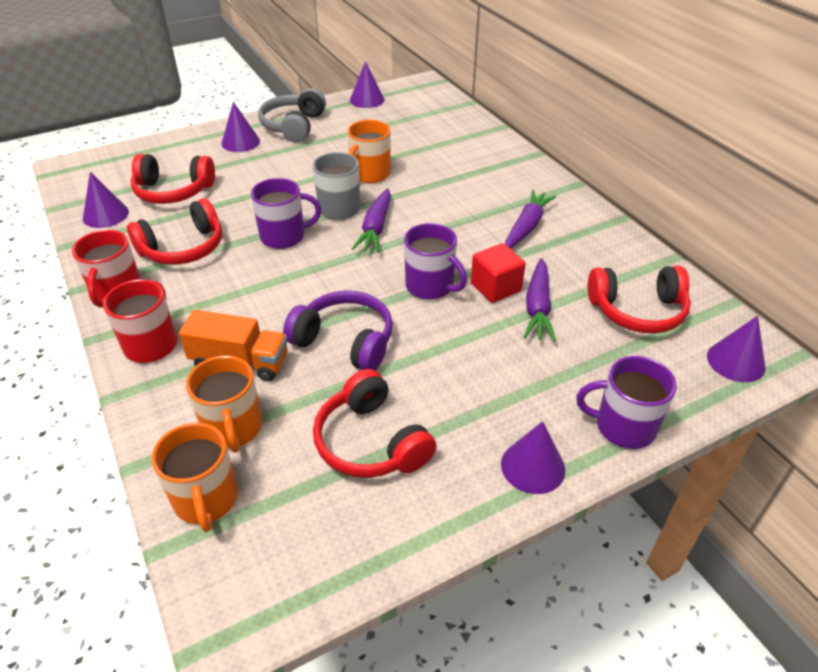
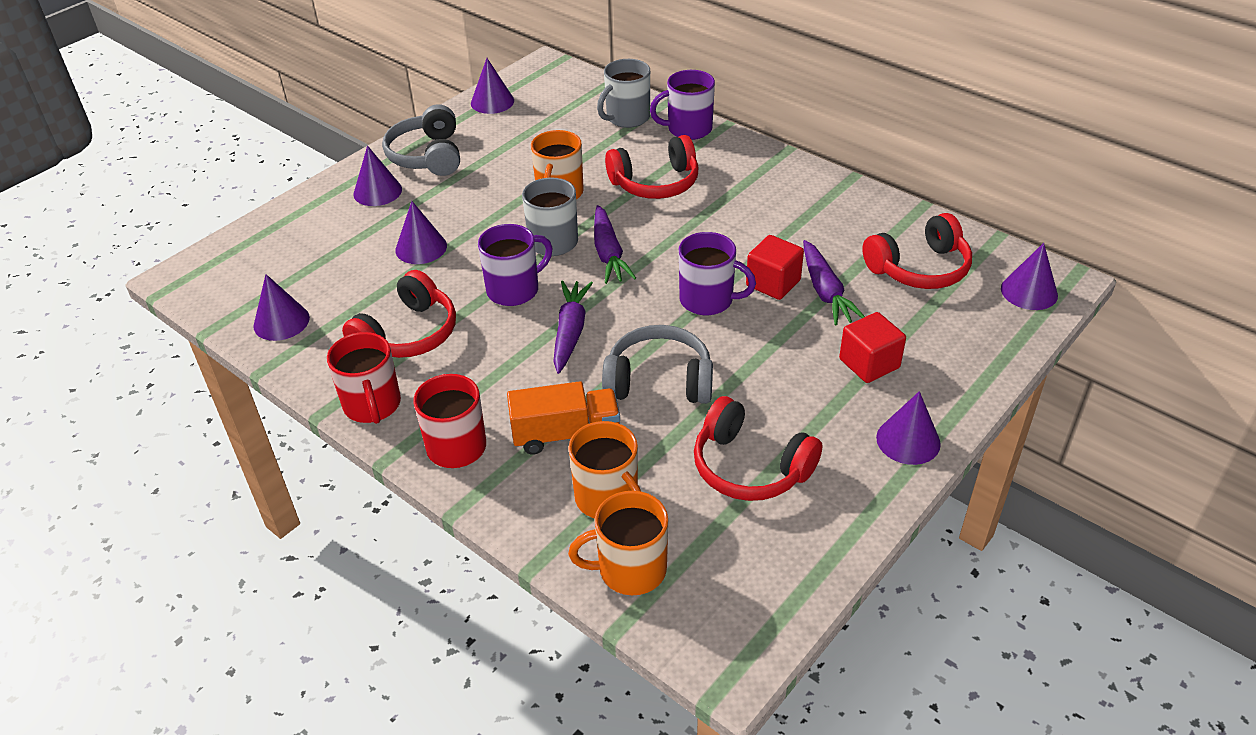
camera: 20 degrees left, 0 degrees up
(173, 191) = (342, 272): red headphones -> red headphones (655, 183)
(206, 500) = (630, 569): orange mug -> orange mug turned 120 degrees clockwise
(240, 188) = (421, 248): none -> purple cone
(345, 341) = (659, 381): purple headphones -> grey headphones
(460, 132) = (627, 118): none -> grey mug
(527, 227) = (765, 210): purple carrot -> purple carrot (570, 332)
(539, 382) = (869, 363): none -> red cube
(623, 426) = (965, 380): purple mug -> purple mug (688, 129)

